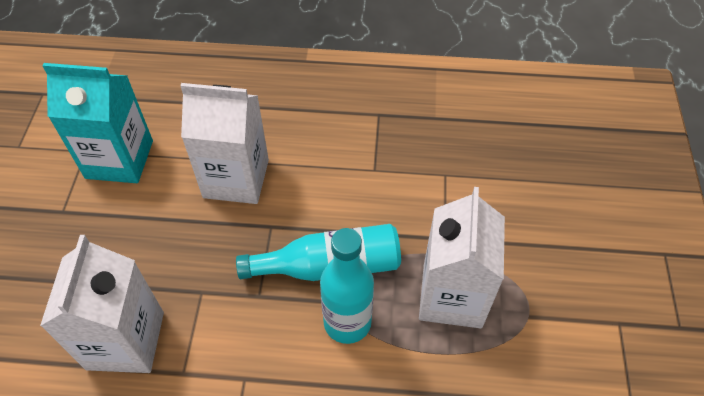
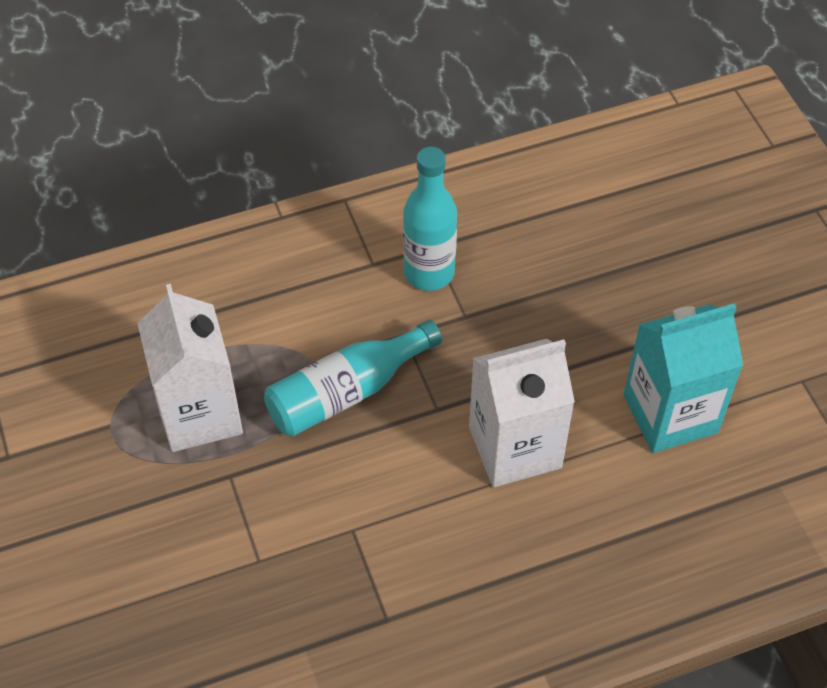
camera: 155 degrees right, 0 degrees up
(125, 340) = (505, 249): white carton -> none
(347, 322) = (300, 345): turquoise bottle -> turquoise bottle (429, 272)

